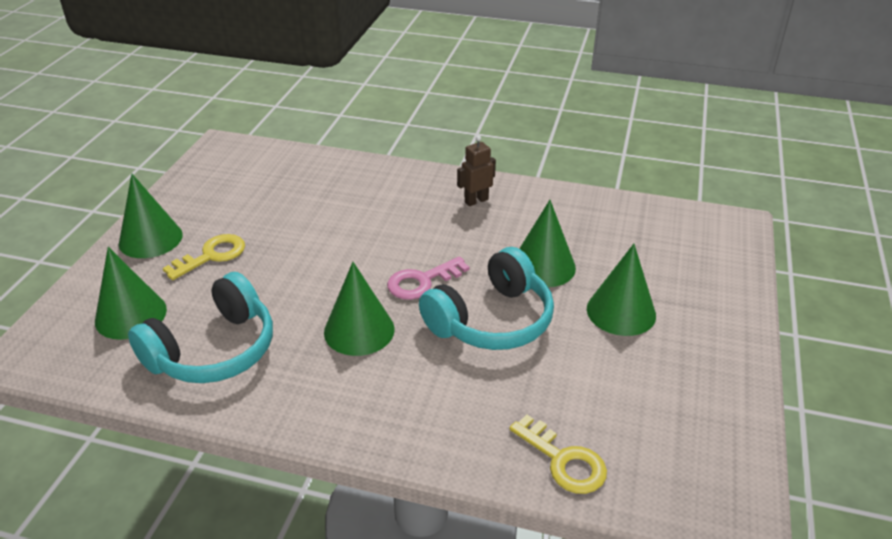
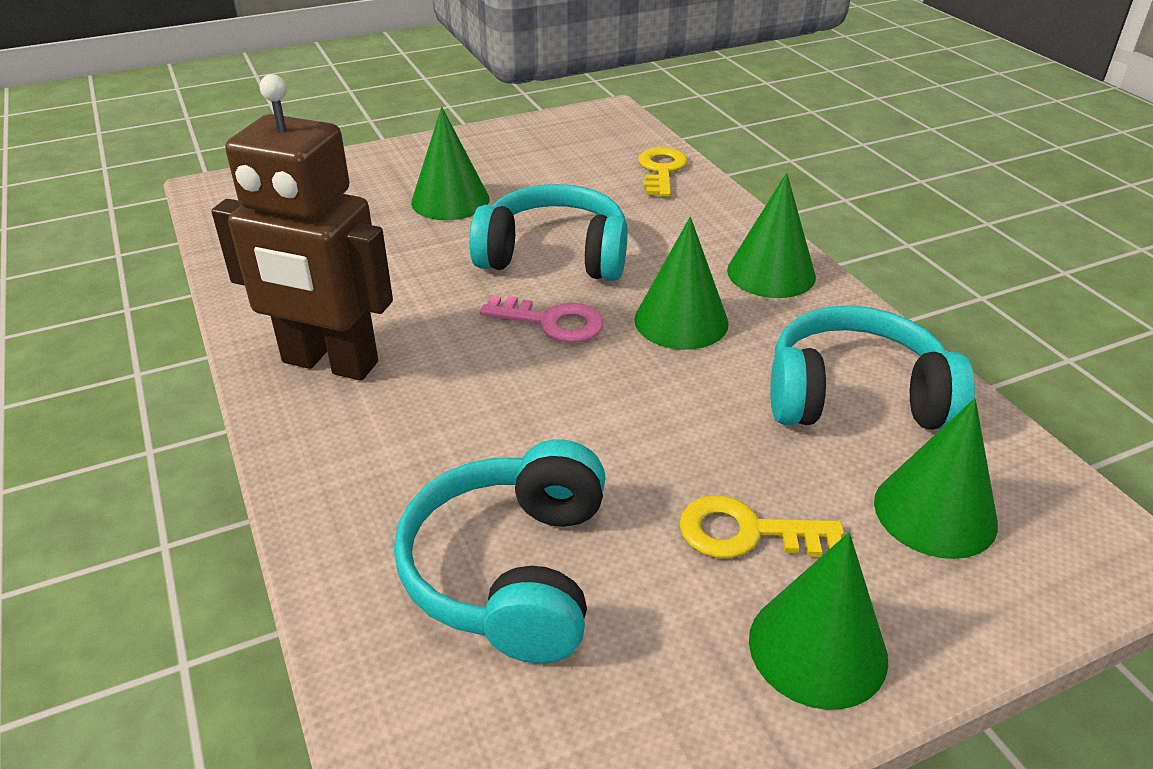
camera: 130 degrees left, 0 degrees up
(286, 194) = (511, 571): none -> turquoise headphones
(476, 201) = (329, 363): brown robot -> brown robot, size x2.30
(543, 266) = (425, 262): green cone -> green cone (771, 273)

